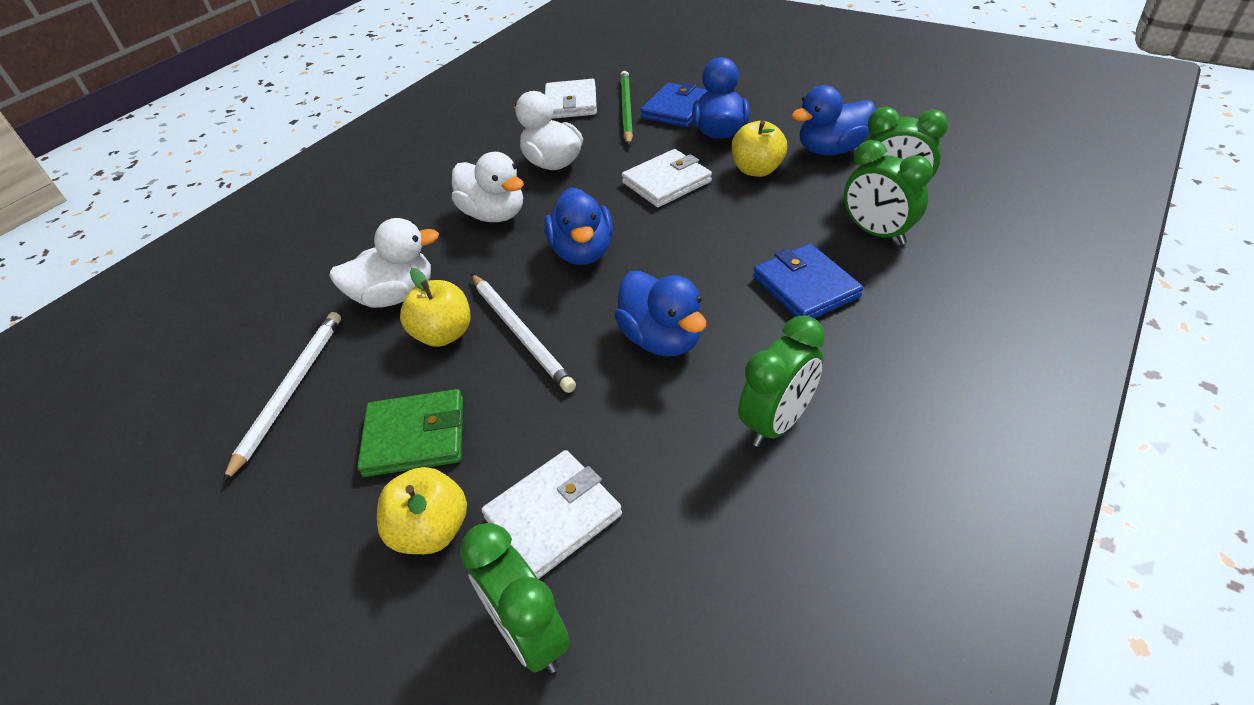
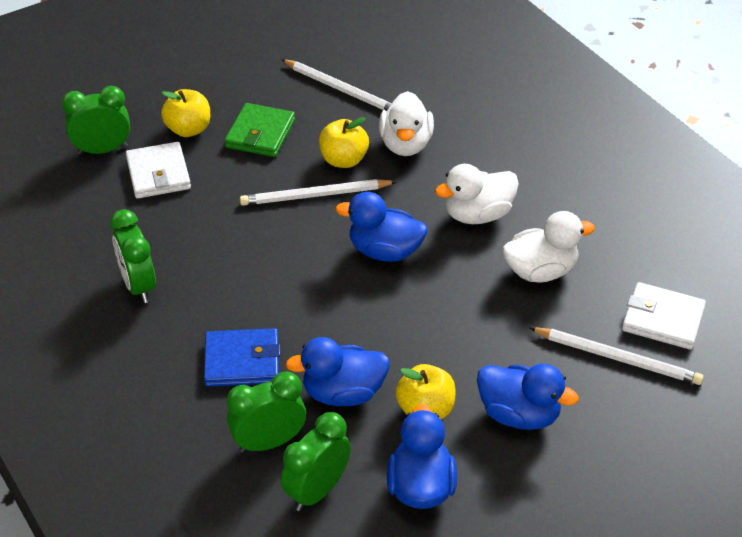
camera: 110 degrees right, 0 degrees up
(626, 110) = (618, 358): green pencil -> white pencil
(661, 339) = (253, 261): blue duck -> blue duck (343, 393)
(666, 182) = (450, 337): white wallet -> none
(677, 109) = (592, 400): blue wallet -> none

